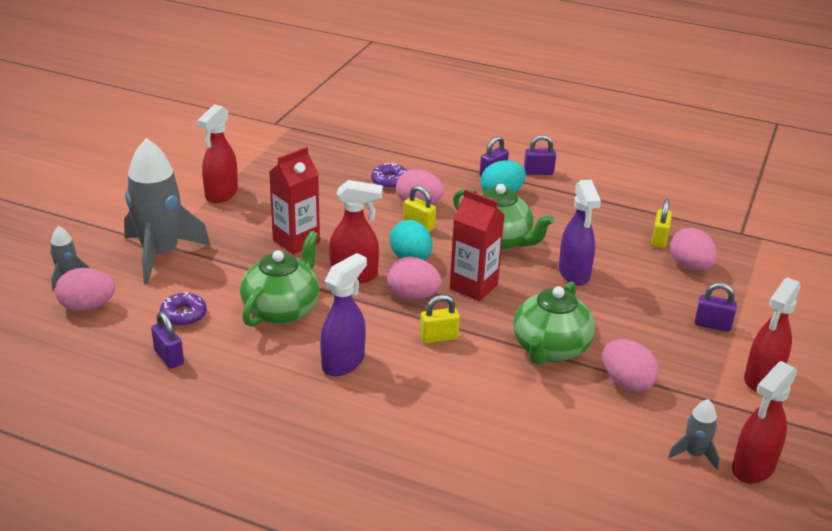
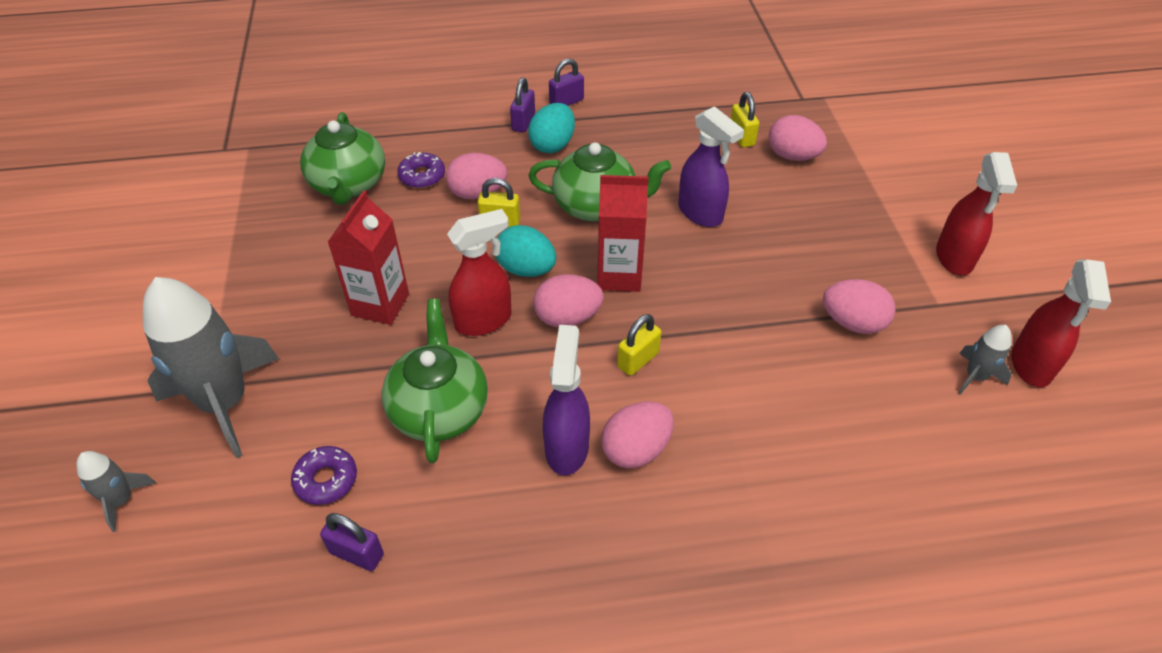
camera: 30 degrees left, 15 degrees up
(87, 307) = (186, 533): pink egg -> pink egg (636, 450)
(221, 194) = (235, 277): red spray bottle -> none
(550, 349) = (754, 318): green teapot -> green teapot (348, 185)
(712, 325) = (866, 216): purple padlock -> none

